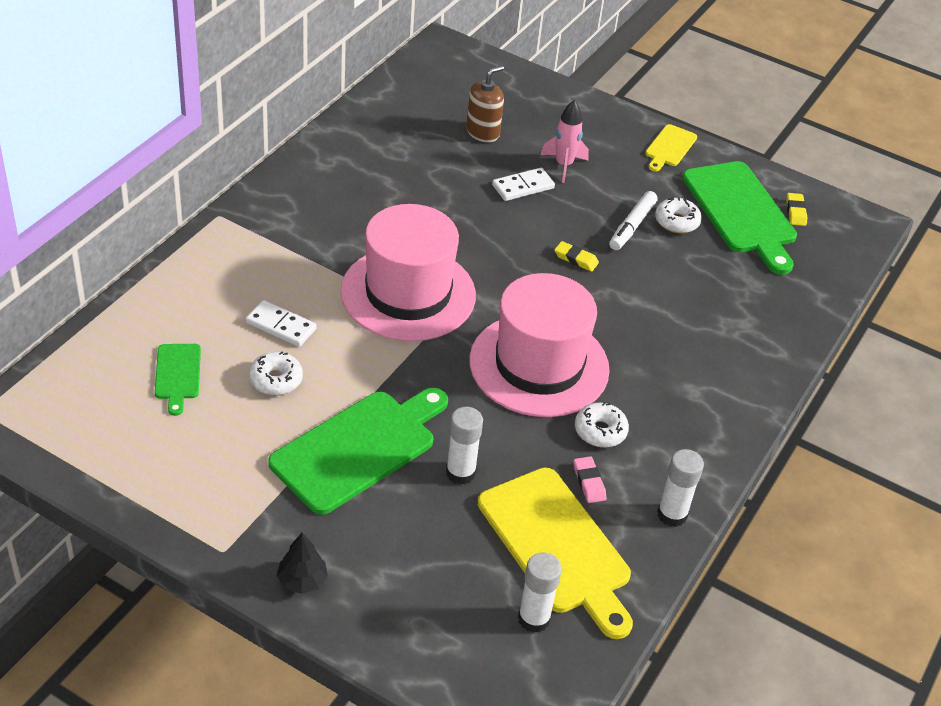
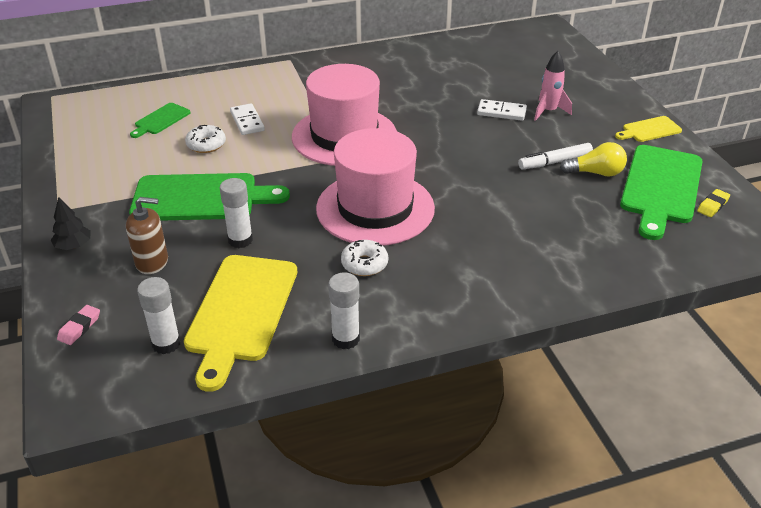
camera: 45 degrees right, 5 degrees down
(483, 132) = (513, 76): brown soap dispenser -> brown soap dispenser (152, 262)
(576, 259) = (485, 163): yellow eraser -> none
(589, 482) = (314, 288): pink eraser -> pink eraser (79, 327)
(676, 222) = (595, 173): white donut -> yellow light bulb

